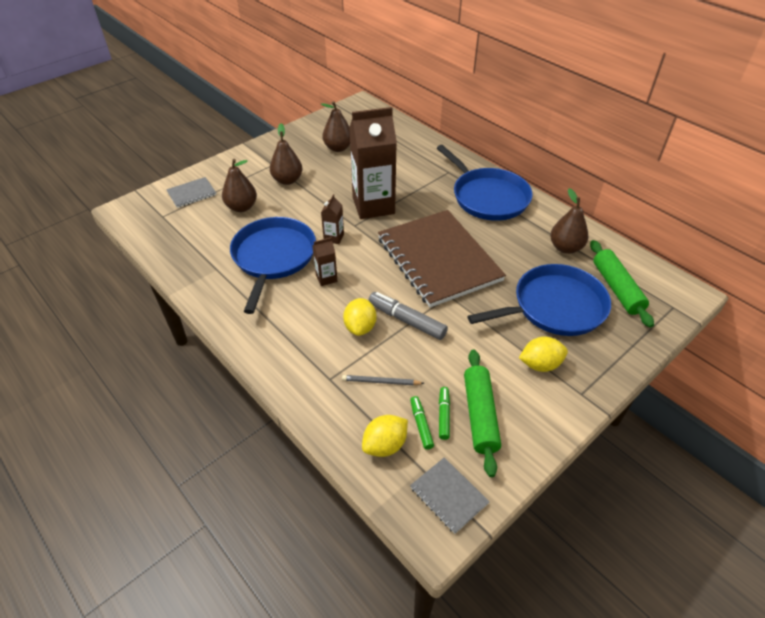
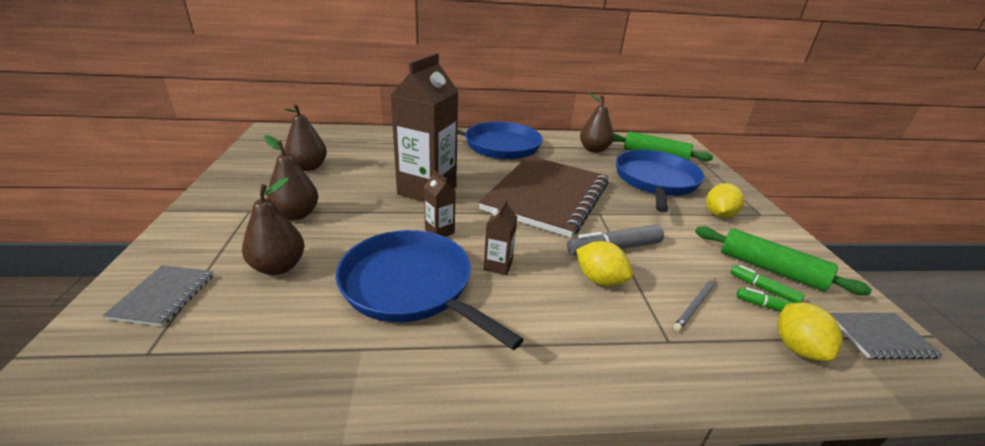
camera: 55 degrees left, 15 degrees down
(438, 259) = (547, 196): brown notebook -> brown notebook turned 75 degrees counterclockwise

